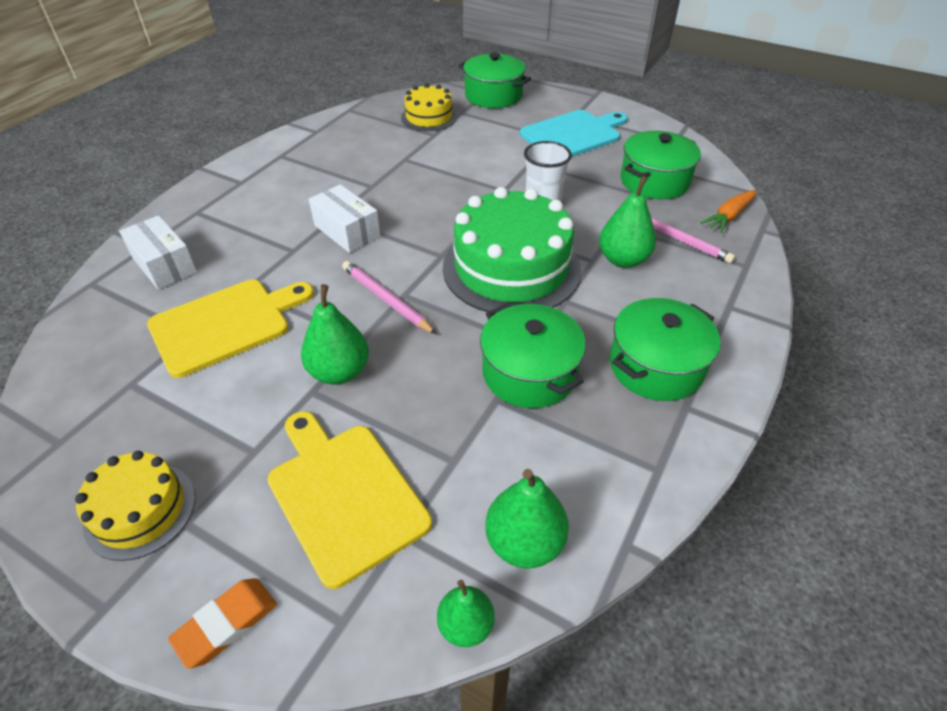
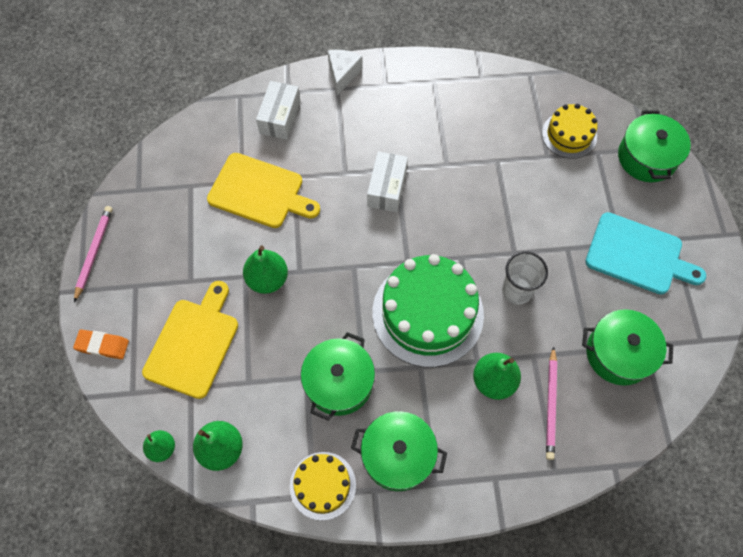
camera: 55 degrees right, 20 degrees up
(140, 510) = (129, 260): yellow cake -> yellow cake (322, 485)
(188, 201) = (343, 74): none -> white cheese
(386, 299) = (341, 260): pink pencil -> pink pencil (94, 252)
(729, 216) = (613, 433): orange carrot -> none

